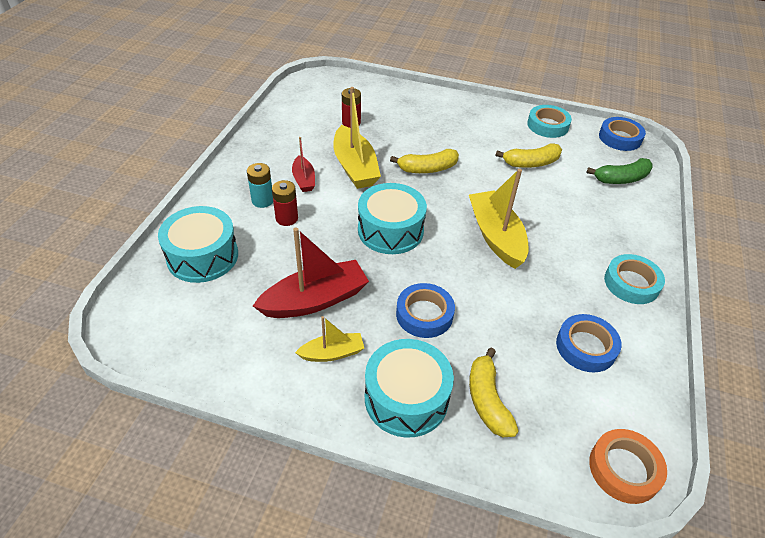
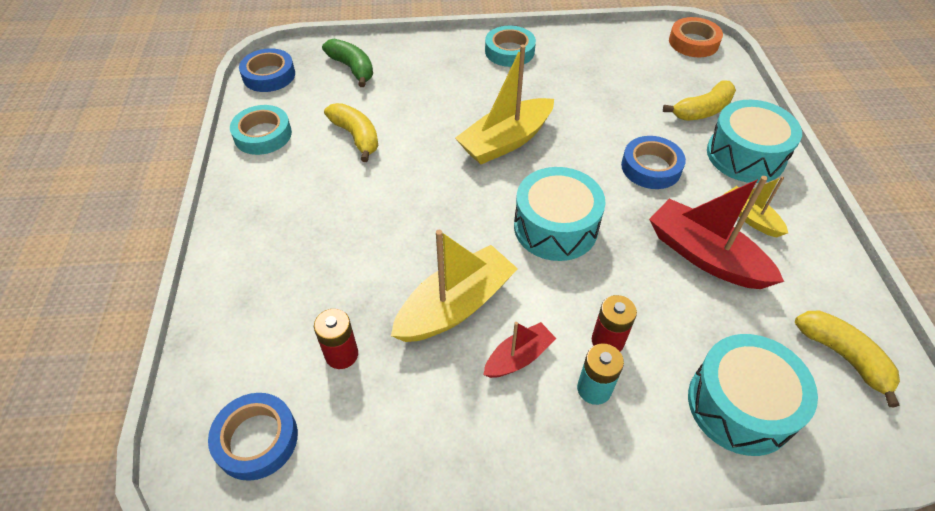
camera: 110 degrees left, 5 degrees up
(427, 169) = (417, 226): yellow banana -> yellow banana (843, 356)
(586, 347) = (603, 68): blue tape -> blue tape (256, 439)

